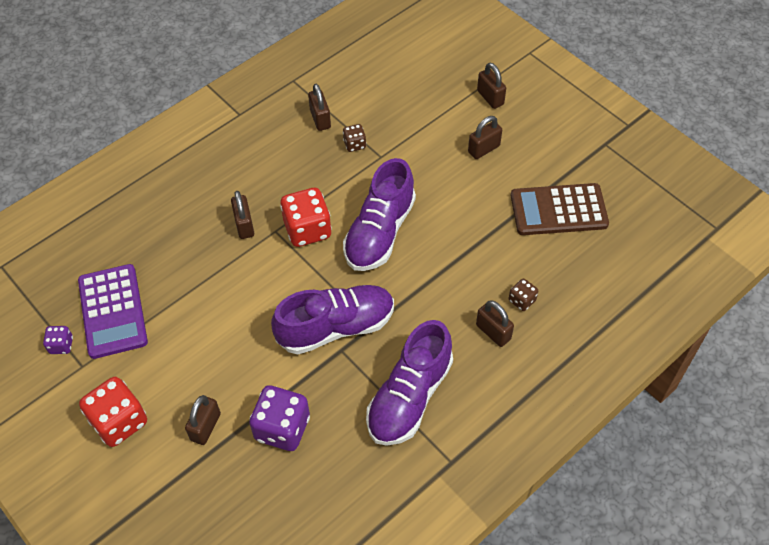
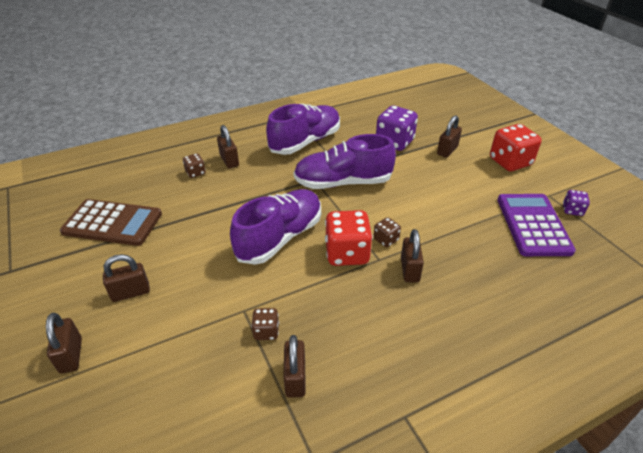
camera: 165 degrees left, 15 degrees down
(271, 254) = (386, 240): none -> brown dice

